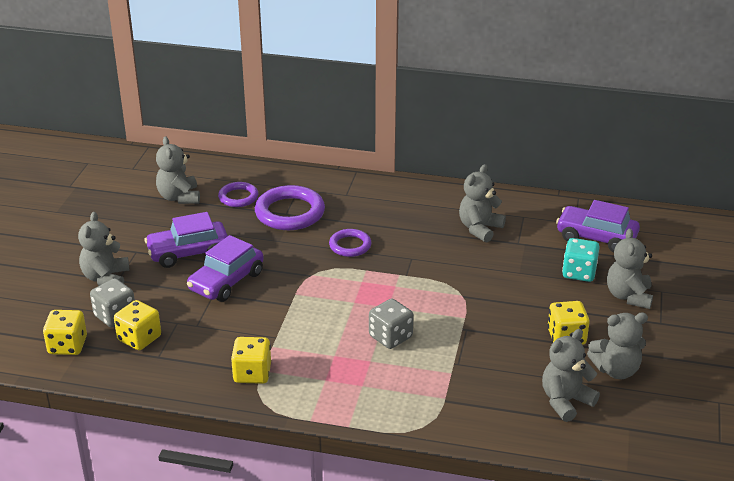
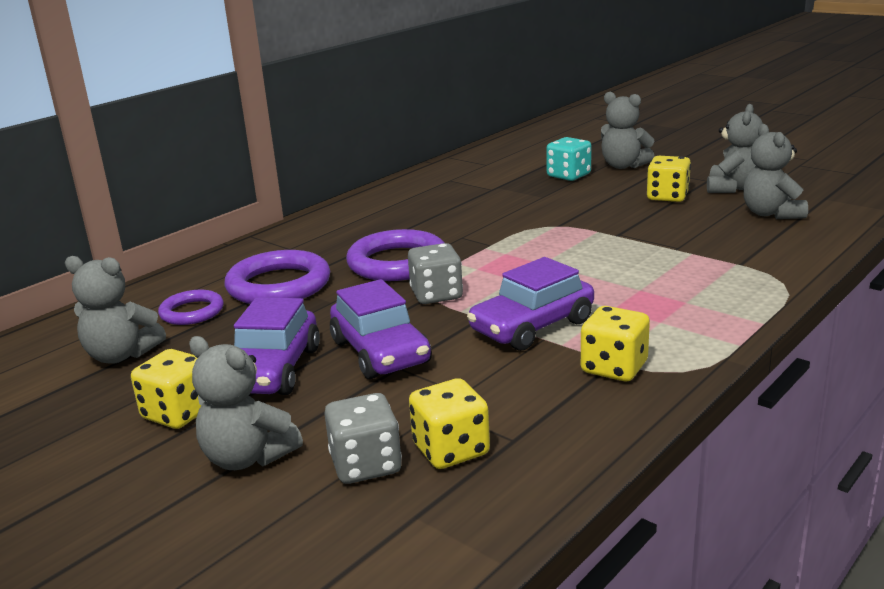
camera: 60 degrees left, 10 degrees down
(67, 346) = (403, 534): yellow dice -> yellow dice (178, 413)
(350, 245) = (397, 263): purple ring -> purple ring, size x1.72
(390, 337) = (602, 271): grey dice -> grey dice (436, 295)
(479, 228) = (447, 199): grey teddy bear -> none
(596, 237) = (519, 161): purple car -> purple car (532, 326)

